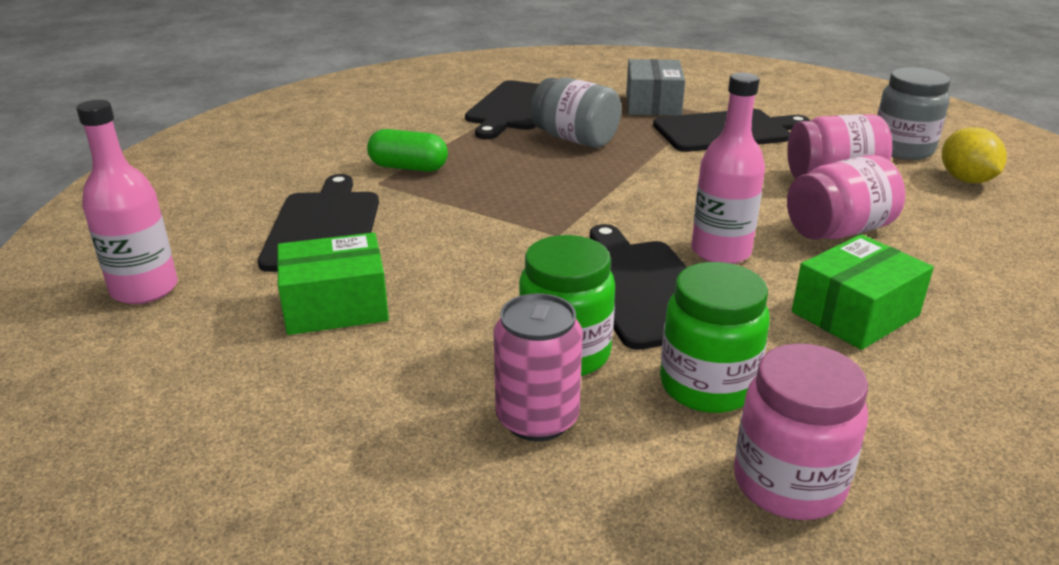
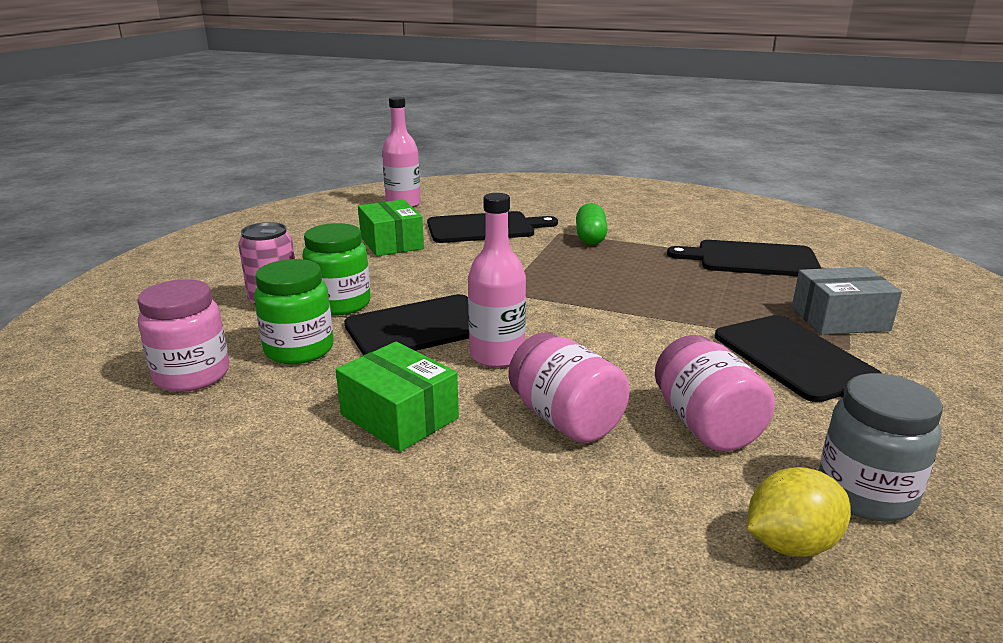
camera: 80 degrees right, 5 degrees down
(575, 139) = (699, 287): grey jar -> none

